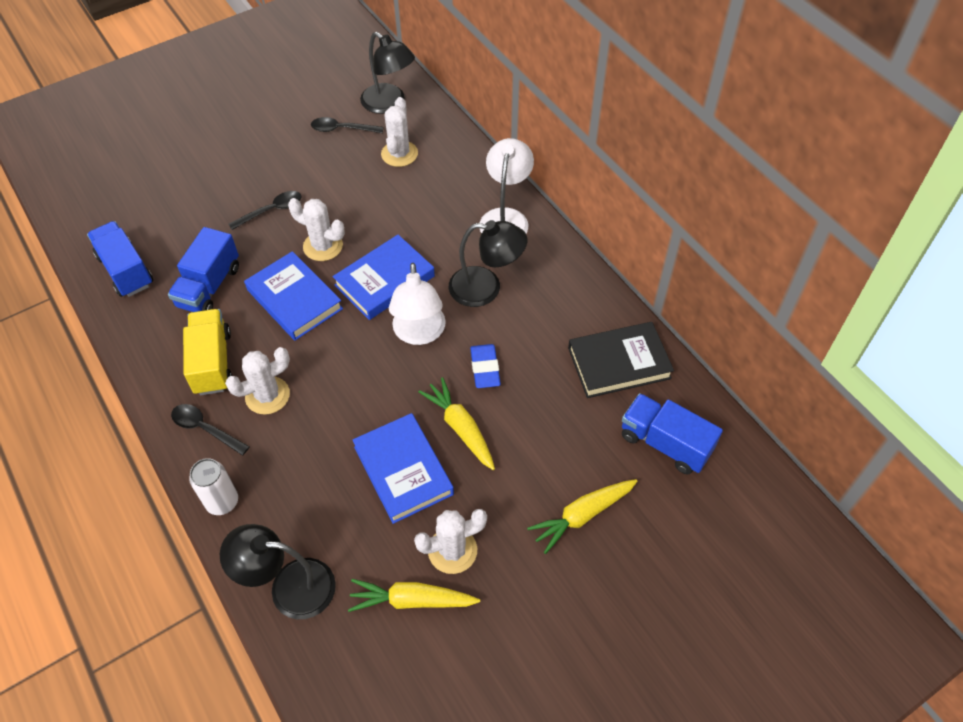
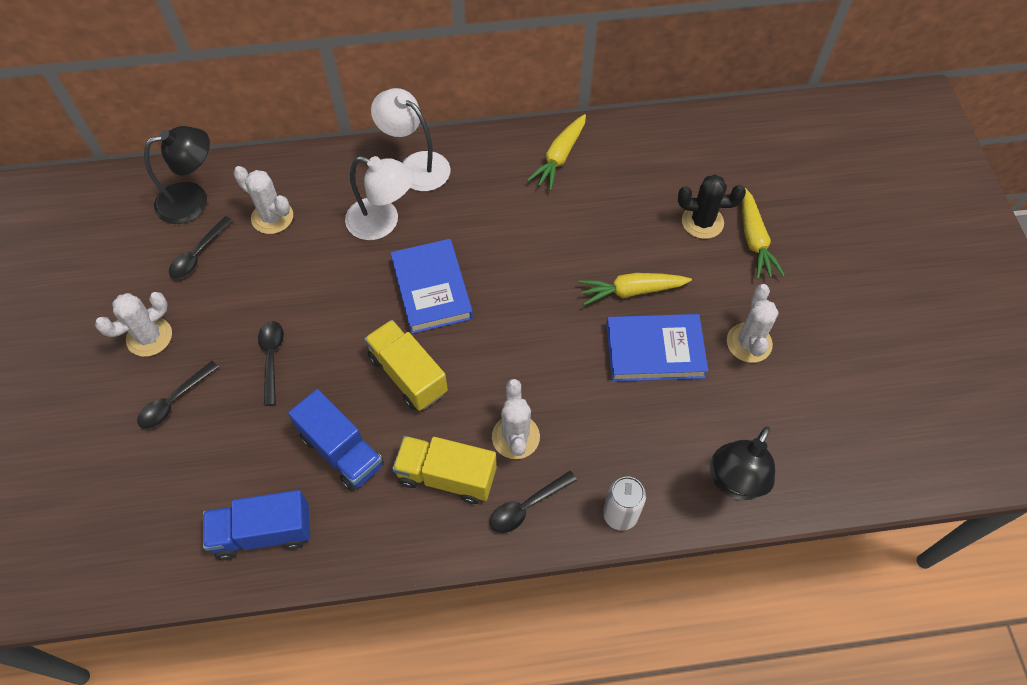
camera: 65 degrees left, 5 degrees up
(211, 174) = (174, 401): none -> black spoon
(294, 299) = (408, 375): blue book -> yellow truck
(323, 246) = (353, 327): white cactus -> white cactus (149, 337)
(412, 600) = (783, 390): yellow carrot -> yellow carrot (559, 157)
(419, 333) = (512, 284): white lamp -> white lamp (382, 223)
(485, 368) = (578, 249): blue eraser -> none
(486, 288) = (489, 213): black lamp -> none
(577, 460) = (702, 222): none -> black cactus
(619, 363) = (623, 154): black book -> none
(665, 443) = (713, 159): blue truck -> none

